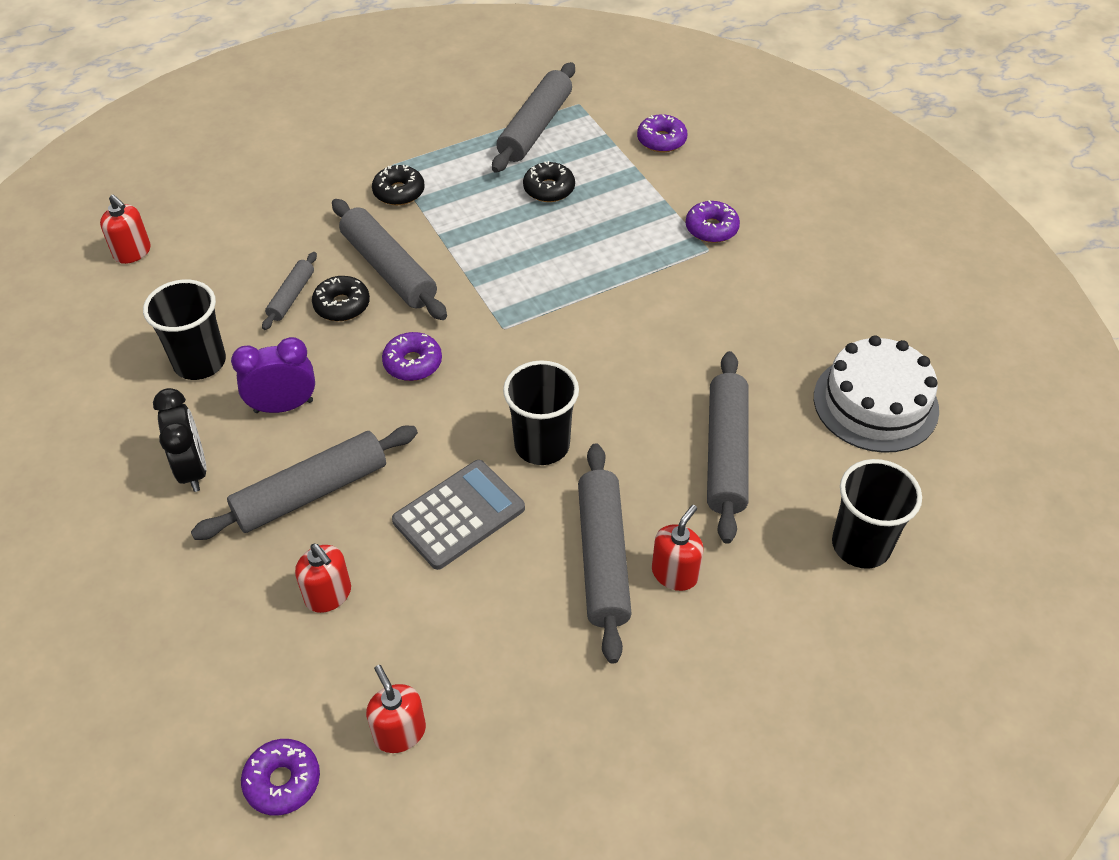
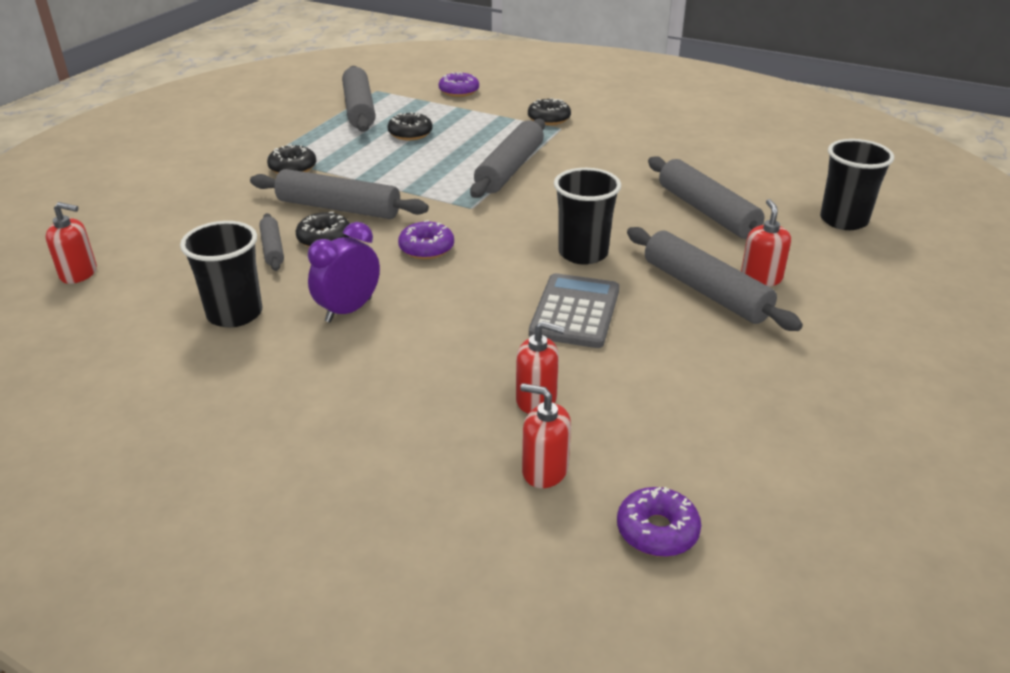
camera: 35 degrees left, 15 degrees down
(193, 469) = (313, 379): black clock -> none
(311, 492) = (440, 348): grey rolling pin -> grey rolling pin (510, 169)
(399, 732) = (704, 450): red soap dispenser -> red soap dispenser (544, 470)
(711, 228) = (549, 119): purple donut -> black donut
(875, 403) = (757, 159): white cake -> none

